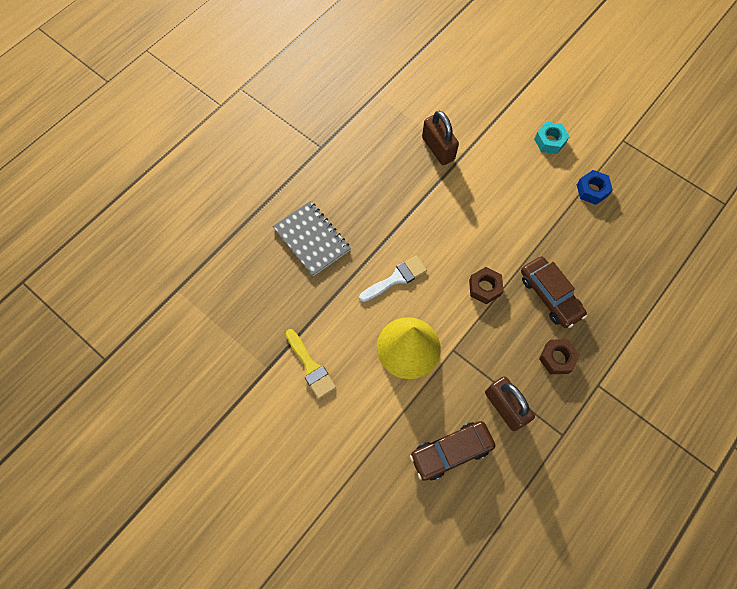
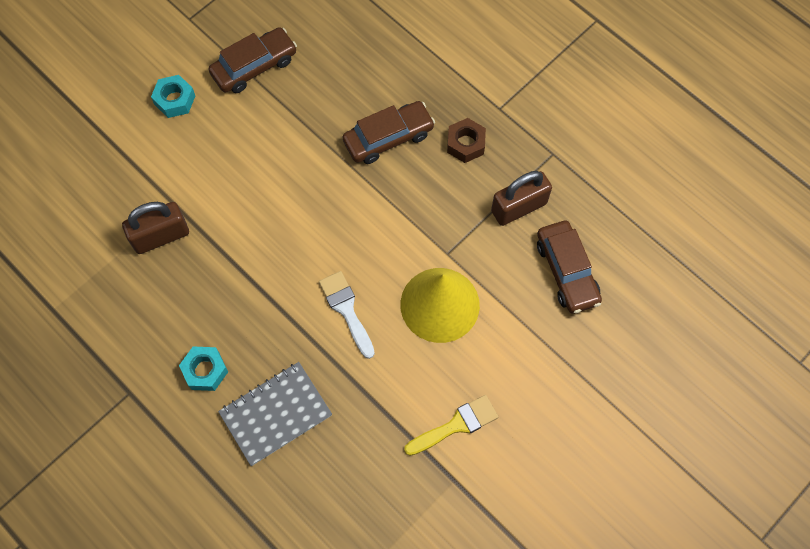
camera: 85 degrees left, 0 degrees up
(340, 190) = (205, 371): none -> turquoise nut
(484, 288) = (370, 207): brown nut -> none
(592, 190) = (254, 66): blue nut -> brown car

